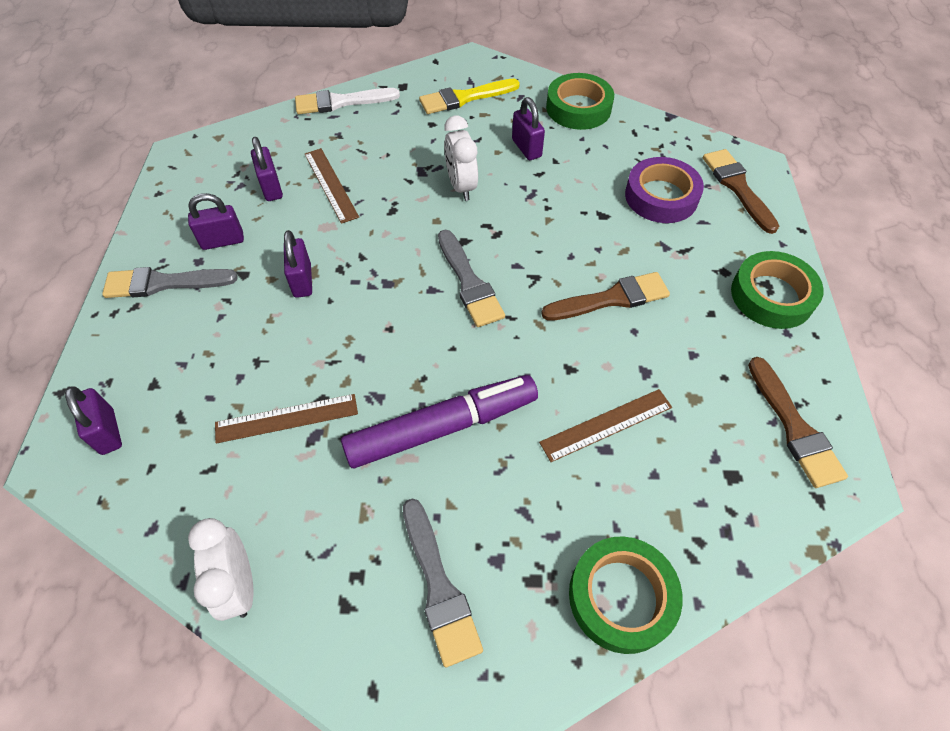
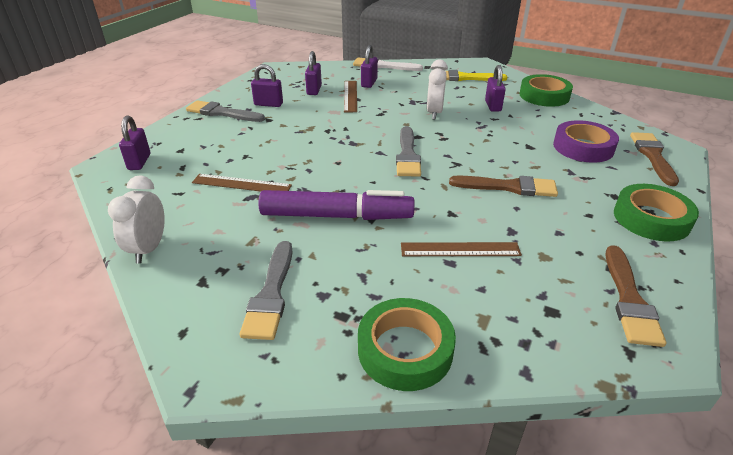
camera: 25 degrees right, 20 degrees down
(302, 281) = (300, 130): purple padlock -> purple padlock (369, 83)

